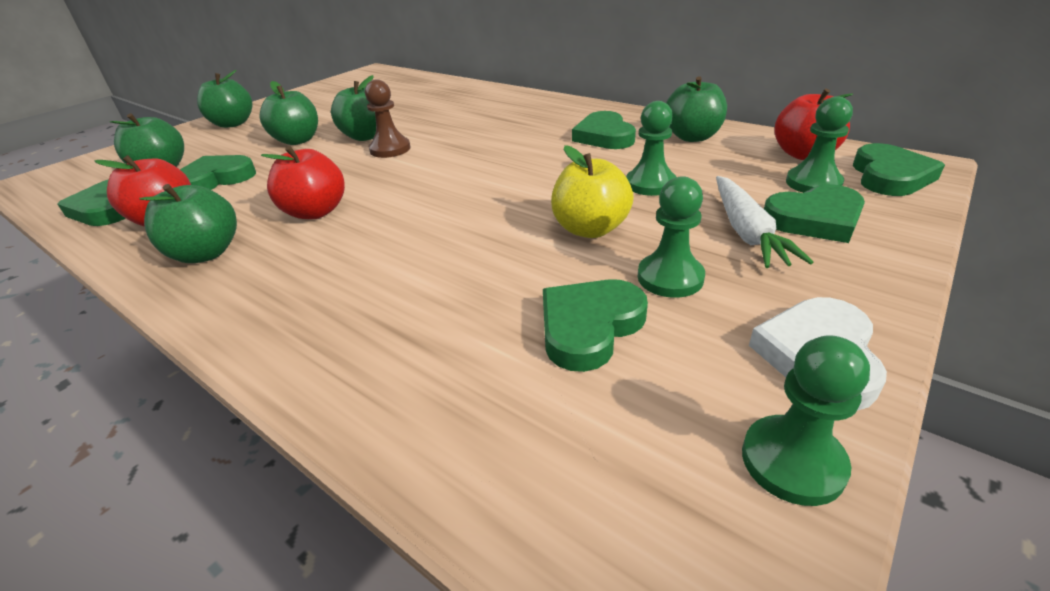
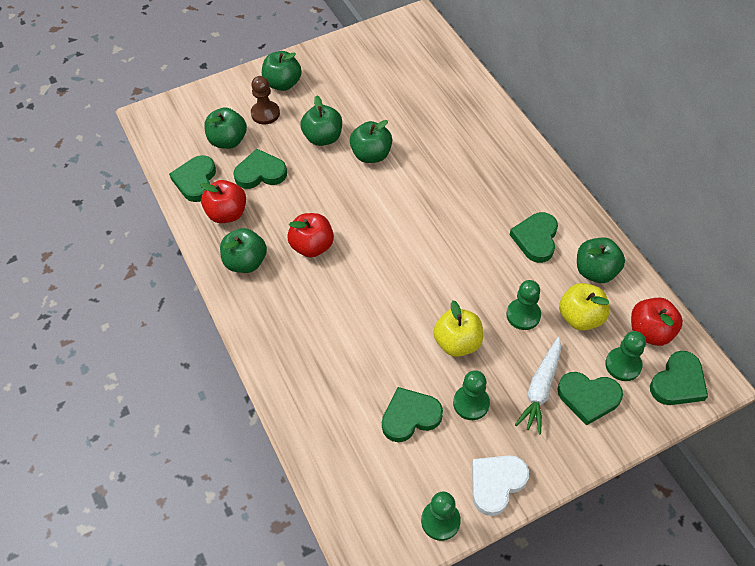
camera: 25 degrees right, 20 degrees up
(390, 149) = (381, 184): brown pawn -> brown pawn (265, 113)
(717, 167) = (580, 317): none -> yellow apple

